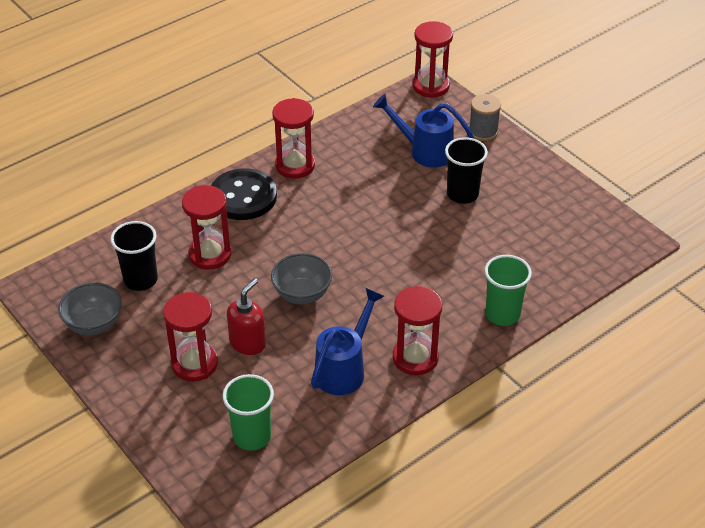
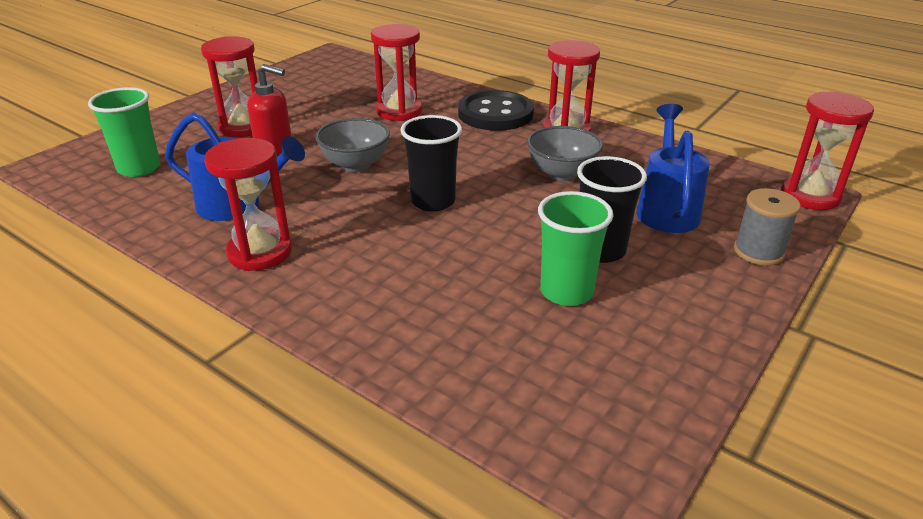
camera: 75 degrees right, 10 degrees down
(94, 325) = (289, 81): grey bowl -> grey bowl (561, 174)
(140, 280) = (352, 89): black cup -> black cup (433, 201)
(502, 314) = (358, 318): green cup -> green cup (566, 291)

